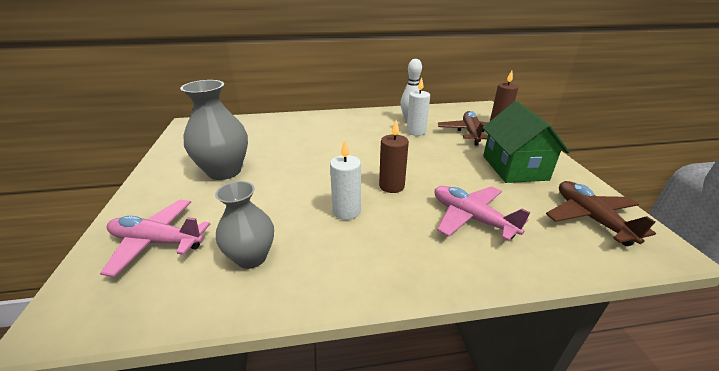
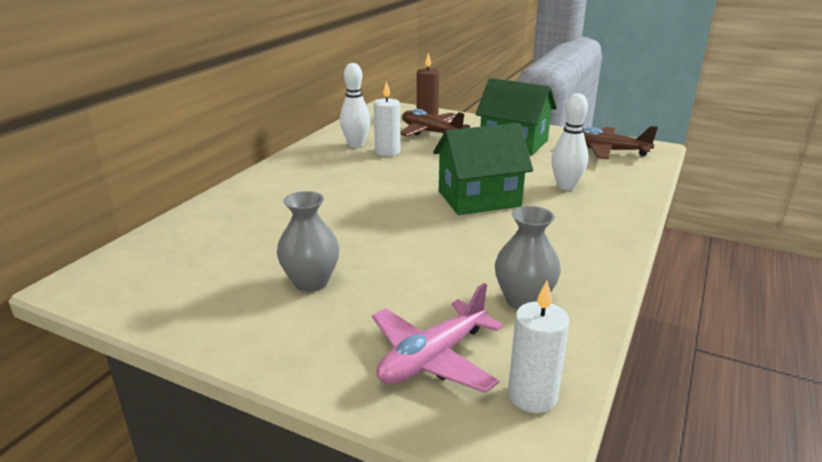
camera: 55 degrees left, 5 degrees down
(224, 171) = (311, 282): grey vase -> grey vase, size x0.67
(346, 211) = (497, 232): white candle -> white candle (532, 396)
(391, 186) = (479, 199): brown candle -> green house
(471, 218) = (566, 186): pink plane -> white bowling pin

